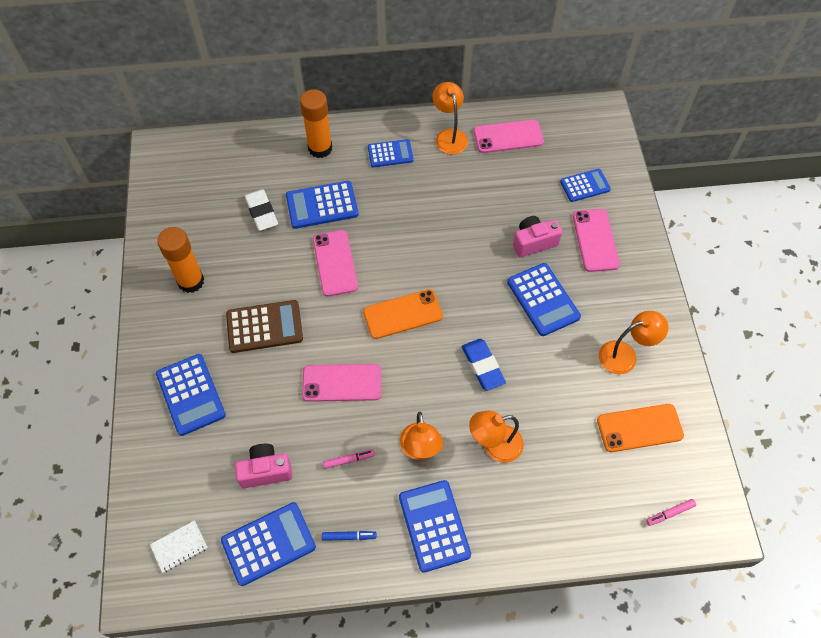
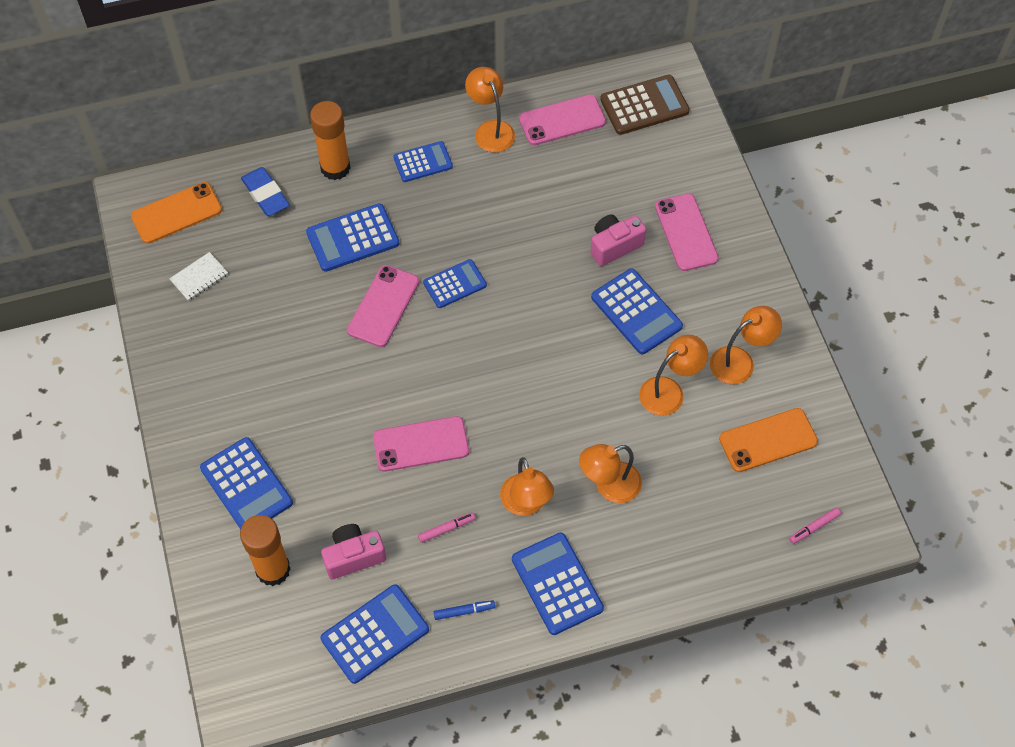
camera: 10 degrees left, 0 degrees up
(179, 547) = (274, 654): white notebook -> white notebook (199, 277)
(191, 281) = (214, 354): orange glue stick -> orange glue stick (273, 569)
(261, 212) = (281, 258): white eraser -> none
(264, 327) = (315, 394): brown calculator -> brown calculator (644, 105)
(335, 263) = (383, 306): pink phone -> pink phone turned 45 degrees clockwise
(403, 314) = (476, 354): orange phone -> orange phone (176, 213)
(483, 366) = (580, 399): blue eraser -> blue eraser (265, 194)
(560, 371) = (669, 391): none -> orange lamp
(585, 185) = (663, 168): blue calculator -> blue calculator (455, 284)

